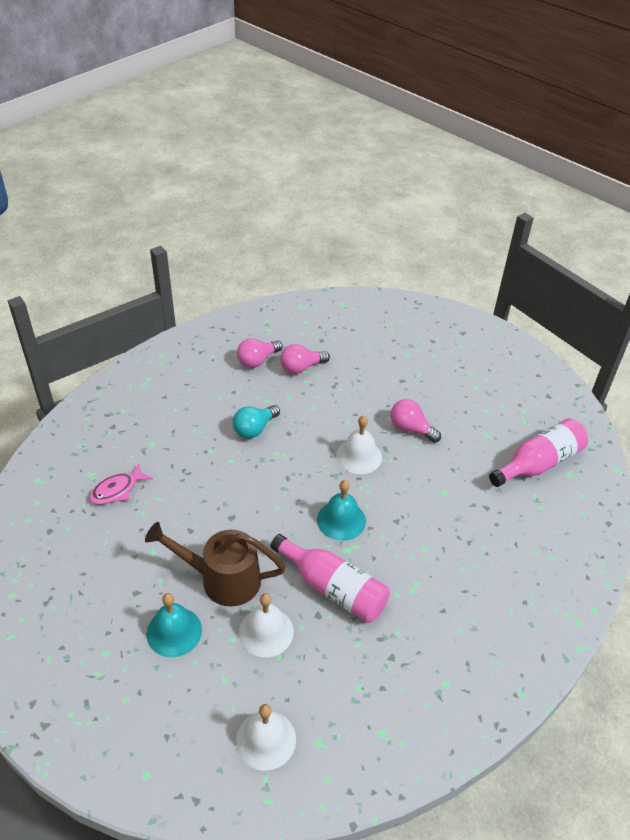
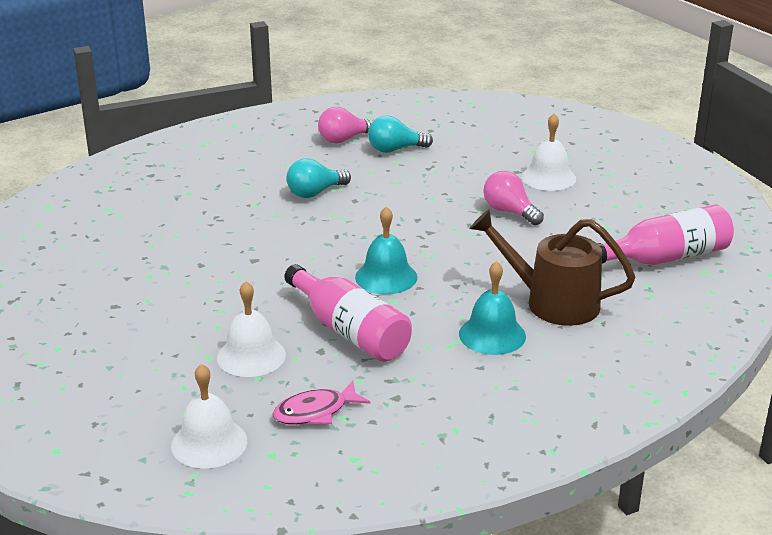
camera: 15 degrees right, 15 degrees down
(117, 490) = (132, 224): pink fish -> pink fish (315, 412)
(174, 631) = (143, 341): turquoise bell -> turquoise bell (492, 335)
(222, 579) = (219, 307): brown watering can -> brown watering can (551, 302)
(301, 368) = (395, 149): pink light bulb -> turquoise light bulb
(359, 456) = (433, 227): white bell -> white bell (548, 177)

